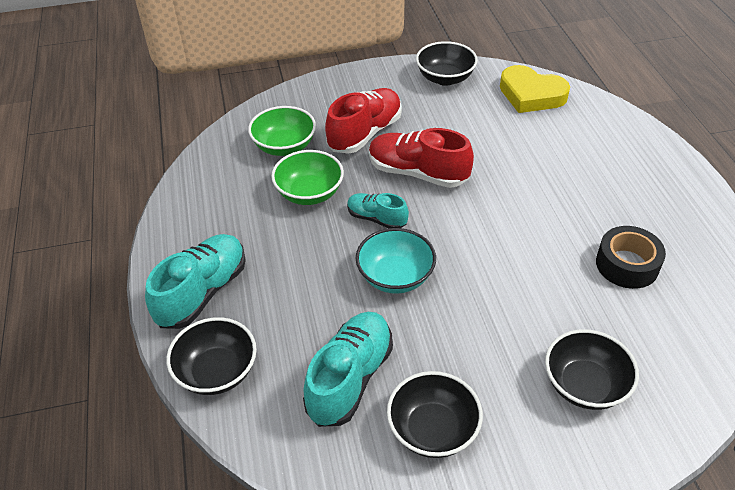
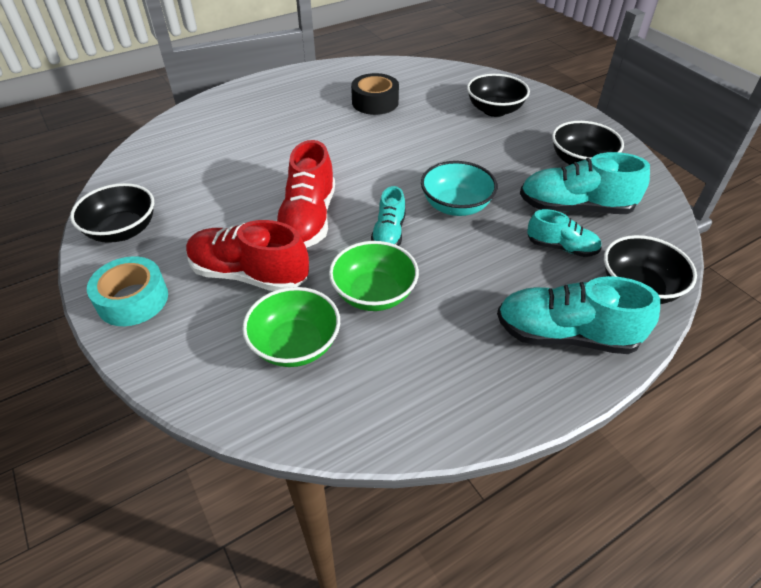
camera: 110 degrees left, 0 degrees up
(298, 336) = (561, 247): none -> turquoise shoe
(367, 82) = (133, 300): none -> turquoise tape
(531, 95) = (154, 166): yellow heart -> none

